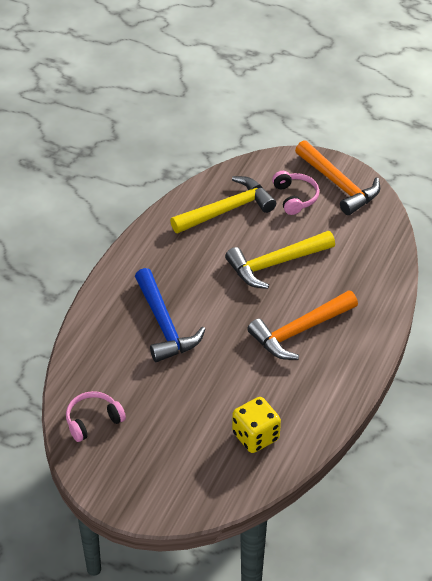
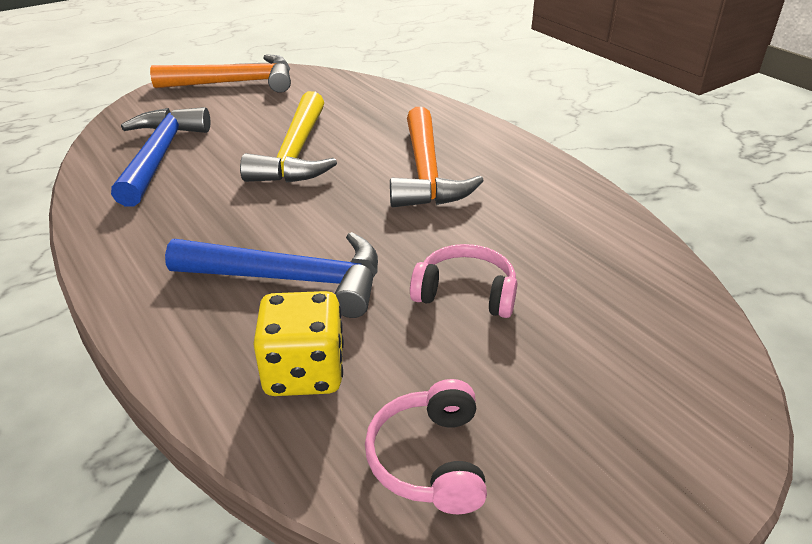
camera: 60 degrees left, 10 degrees down
(226, 210) = (159, 156): yellow hammer -> blue hammer
(255, 436) = (592, 270): yellow dice -> yellow dice (304, 372)
(295, 197) = (213, 110): pink headphones -> pink headphones (466, 293)

